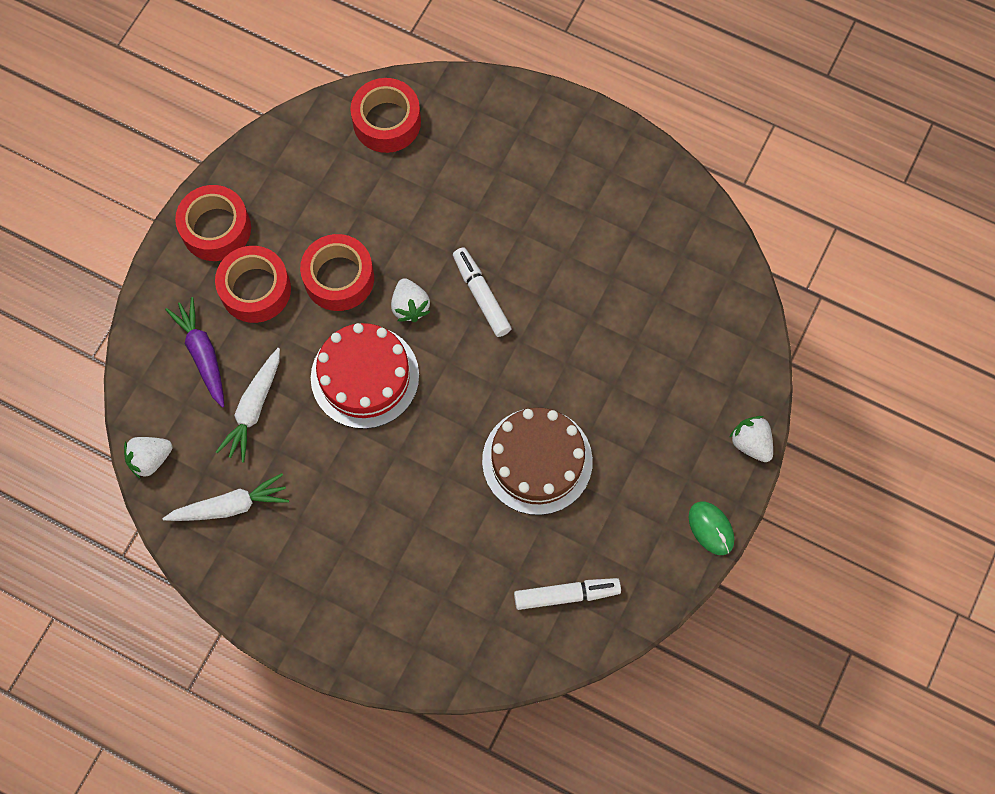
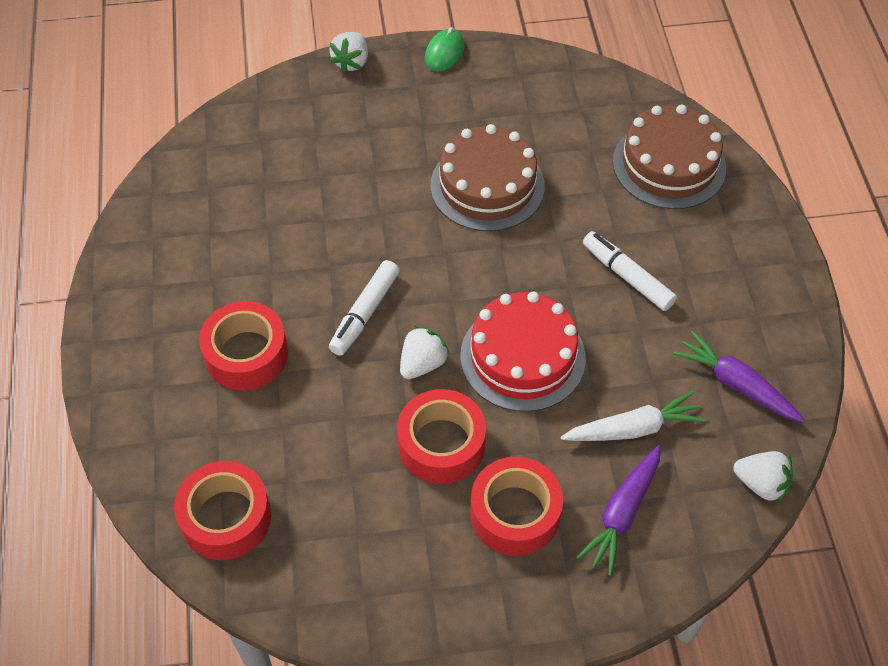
camera: 125 degrees left, 15 degrees down
(216, 229) = (479, 603): red tape -> red tape (246, 354)
(230, 506) = (736, 384): white carrot -> purple carrot
(455, 622) = (669, 164): none -> brown cake
(566, 595) = (579, 109): white marker -> white marker (627, 276)

